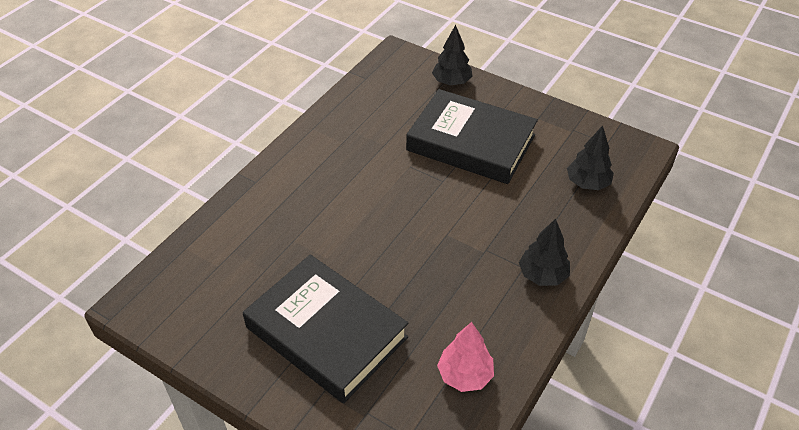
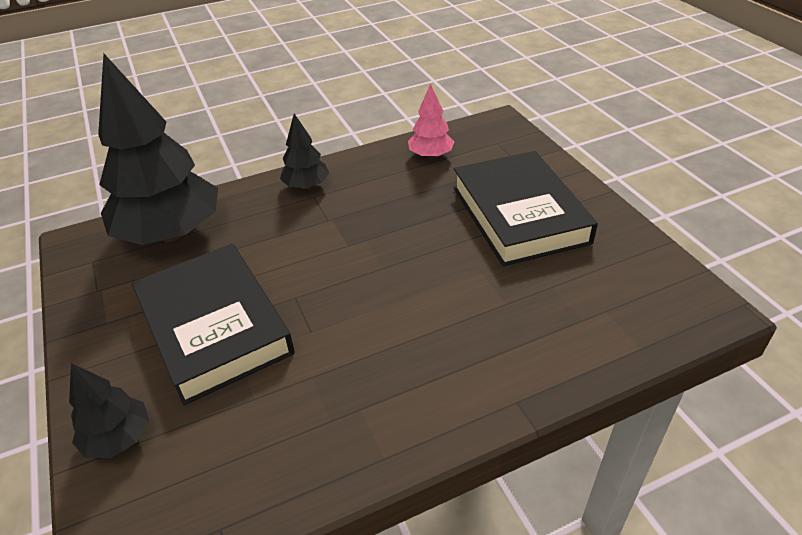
camera: 145 degrees left, 5 degrees down
(587, 183) = (171, 233): black tree -> black tree, size x2.13

